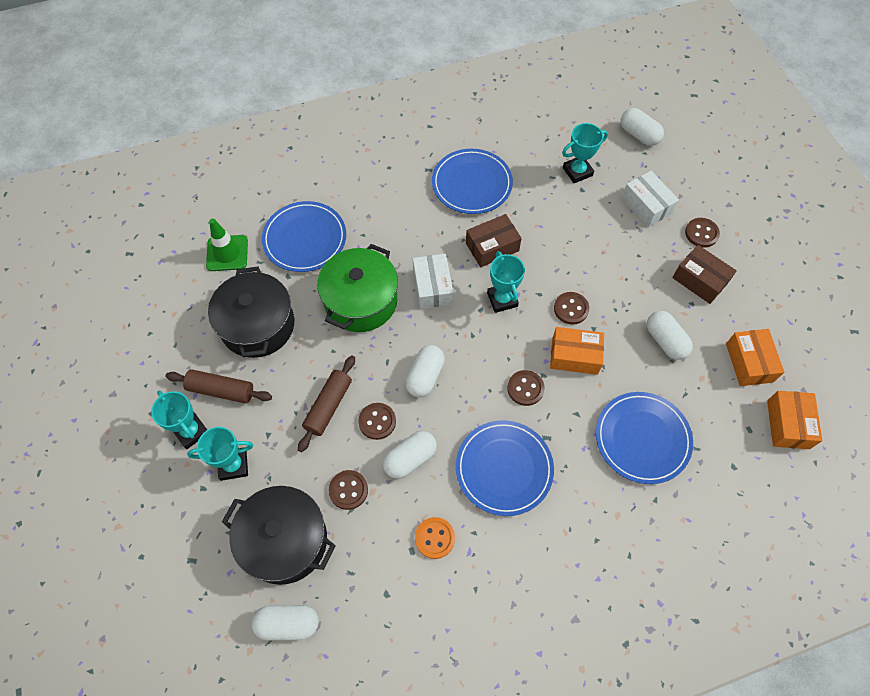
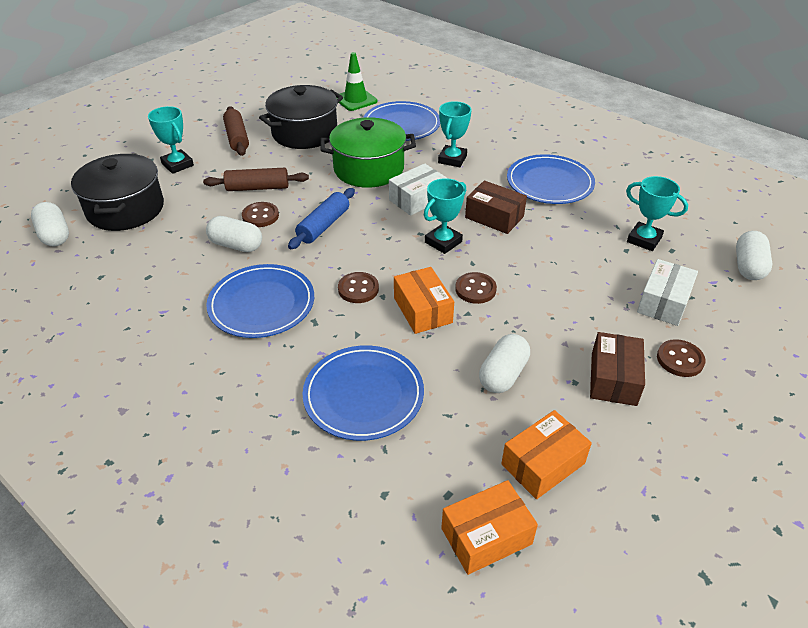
camera: 60 degrees right, 20 degrees down
(191, 431) = (194, 138): turquoise trophy -> turquoise trophy (452, 159)
(348, 490) = (187, 223): brown button -> none
(425, 376) = (323, 226): white capsule -> blue rolling pin
(434, 538) = (166, 285): orange button -> none

